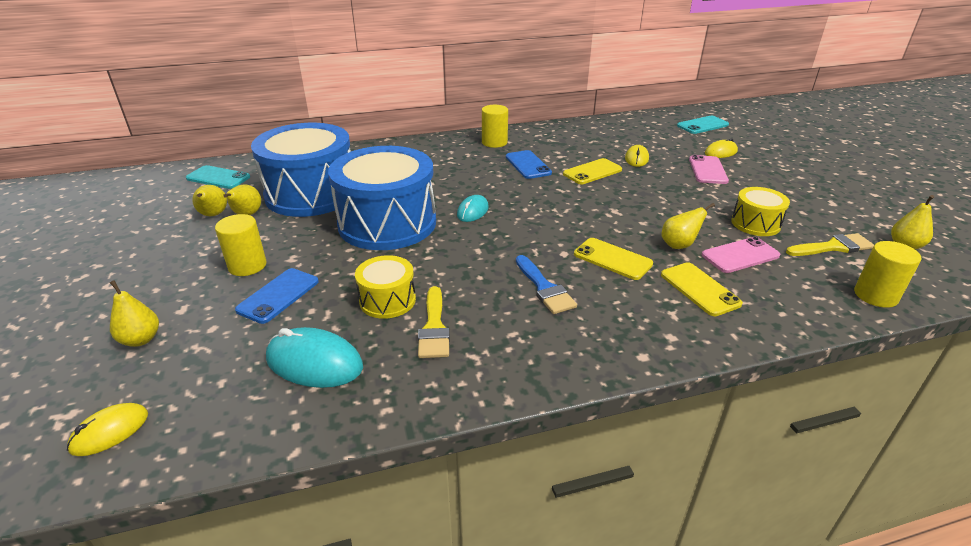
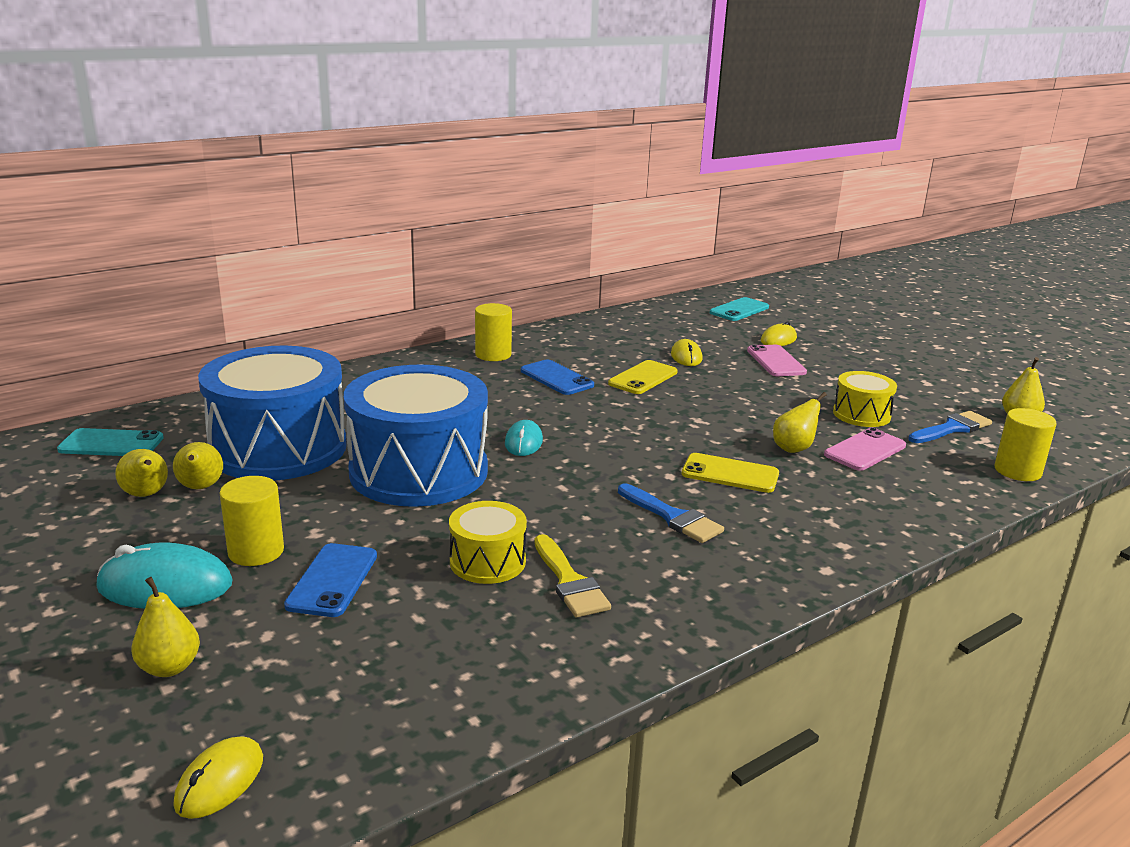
camera: 20 degrees left, 10 degrees down
(314, 363) = (444, 648): turquoise mouse -> turquoise mouse (165, 586)
(699, 289) = (843, 491): yellow phone -> none
(832, 247) = (952, 429): yellow brush -> blue brush

